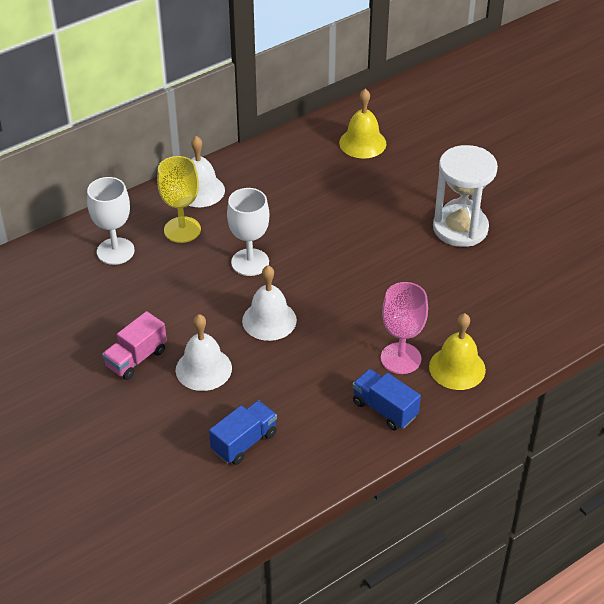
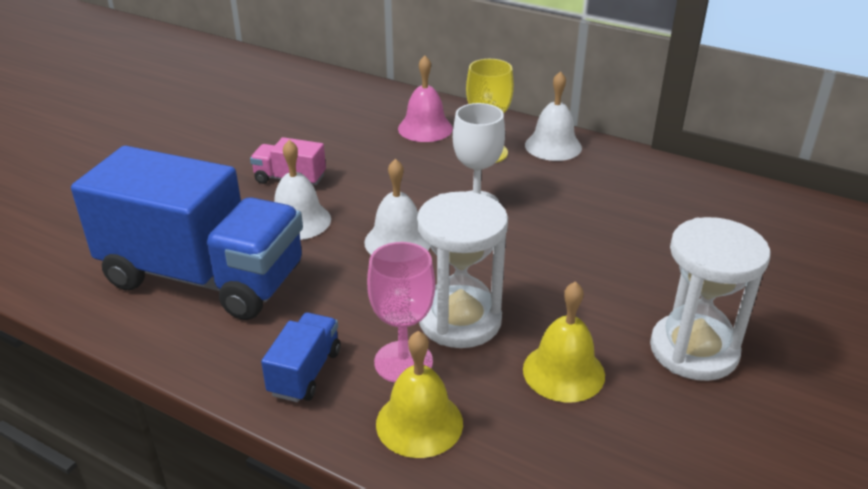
camera: 65 degrees right, 10 degrees down
(115, 251) = (425, 128): white goblet -> pink bell
(244, 442) = (204, 277): blue truck -> blue truck, size x2.43
(362, 143) = (754, 224): yellow bell -> yellow bell (563, 372)
(376, 318) = (460, 320): none -> white hourglass

